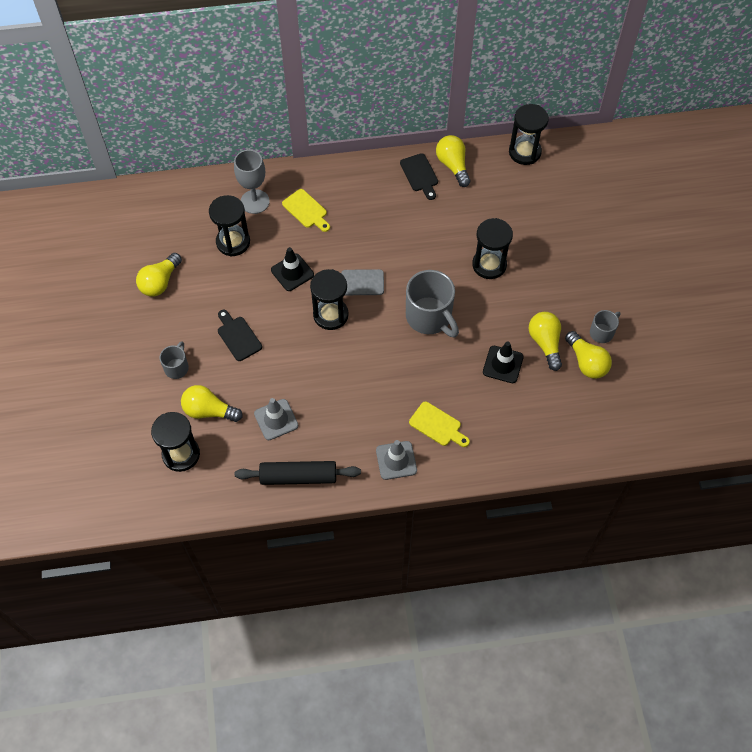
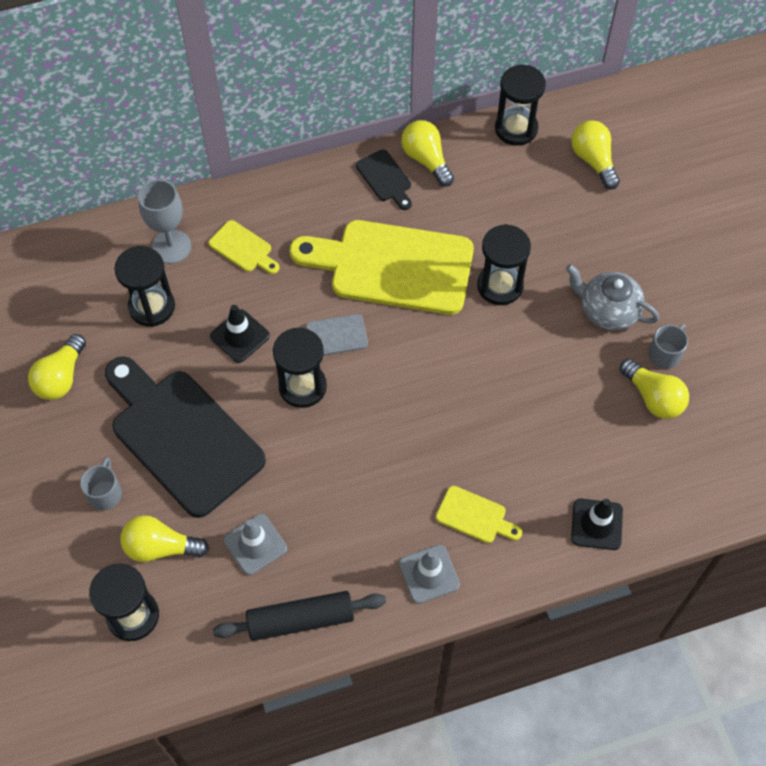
camera: 10 degrees left, 0 degrees up
(238, 336) = (182, 436): black cutting board -> black cutting board, size x2.34
(413, 239) = (393, 266): none -> yellow cutting board
(429, 317) = (435, 369): grey mug -> none
(503, 364) = (544, 418): black traffic cone -> black traffic cone (596, 524)
(545, 343) = (594, 380): yellow light bulb -> yellow light bulb (593, 160)
(565, 295) = (607, 311): none -> grey teapot

